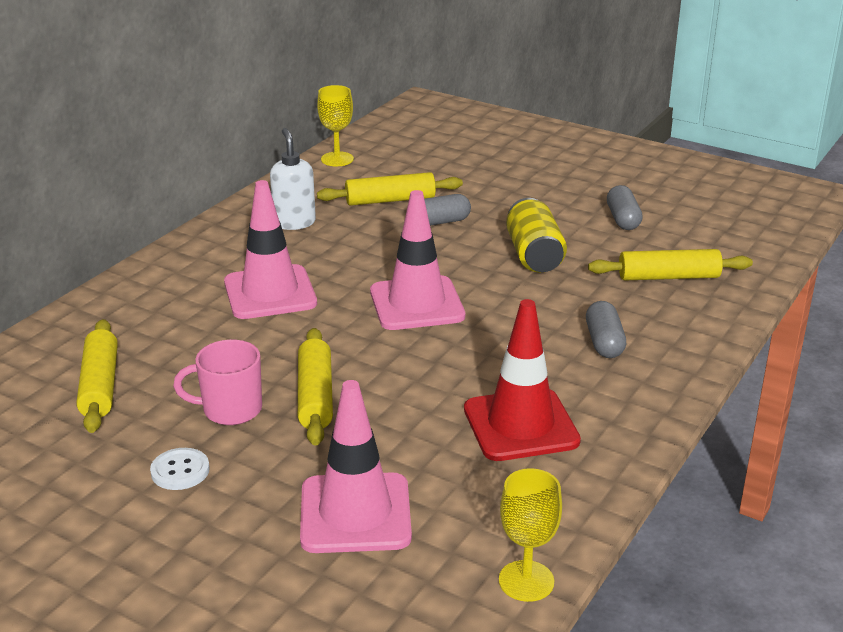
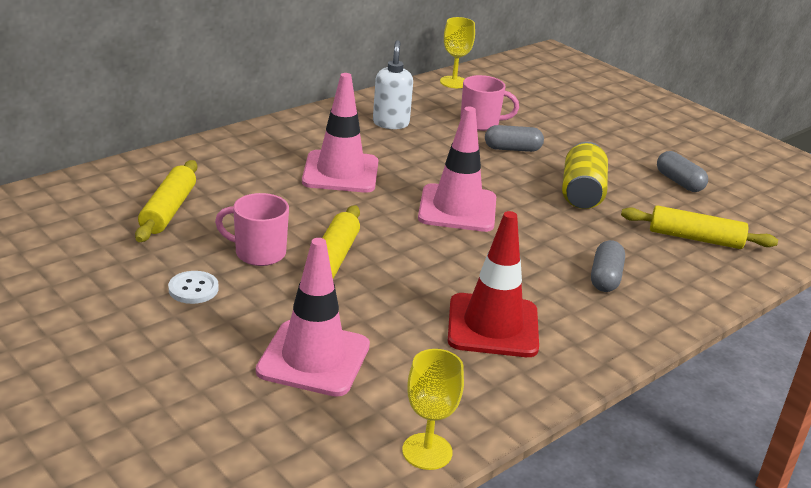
camera: 15 degrees right, 0 degrees up
(390, 200) = (481, 123): yellow rolling pin -> pink mug
(623, 219) = (679, 182): grey capsule -> grey capsule turned 45 degrees counterclockwise

